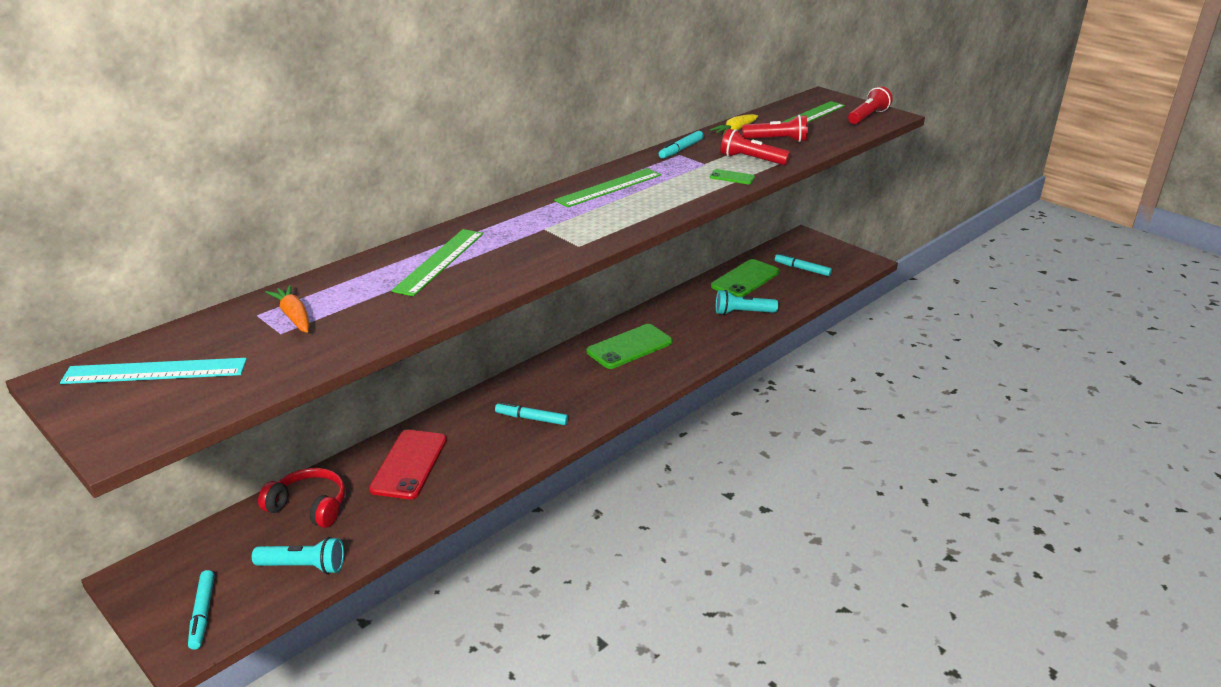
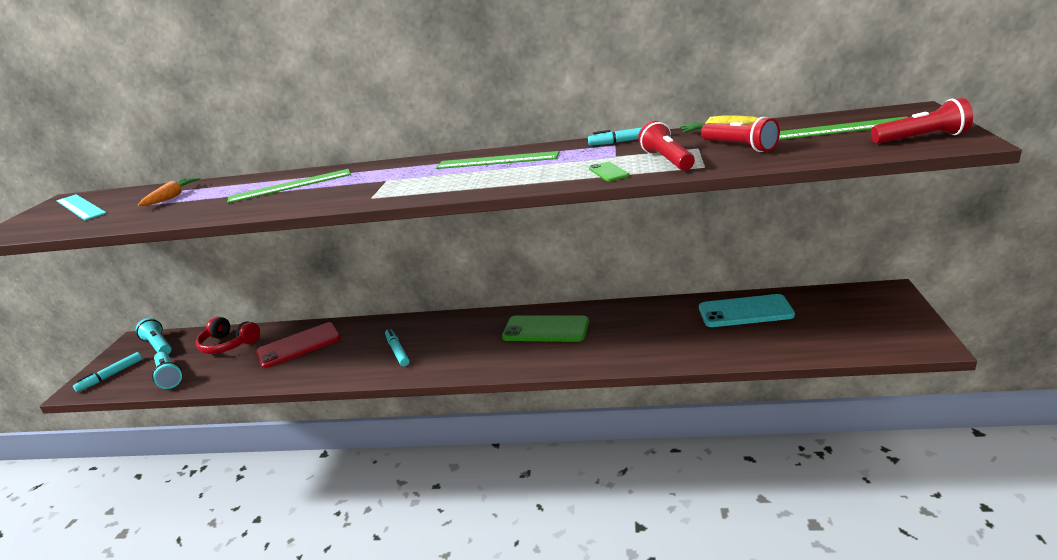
camera: 55 degrees right, 5 degrees down
(309, 506) = (229, 344): red headphones -> red headphones turned 135 degrees clockwise
(742, 313) = (687, 341): turquoise flashlight -> turquoise flashlight (159, 346)
(745, 279) = (745, 312): green phone -> turquoise phone
(802, 269) = (827, 323): turquoise marker -> none

